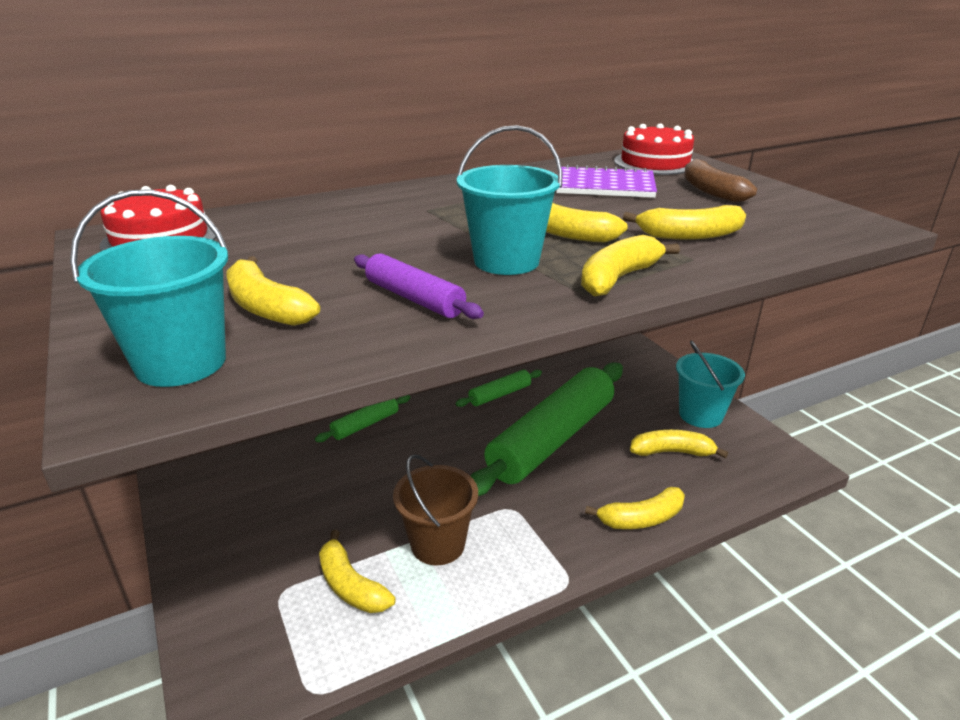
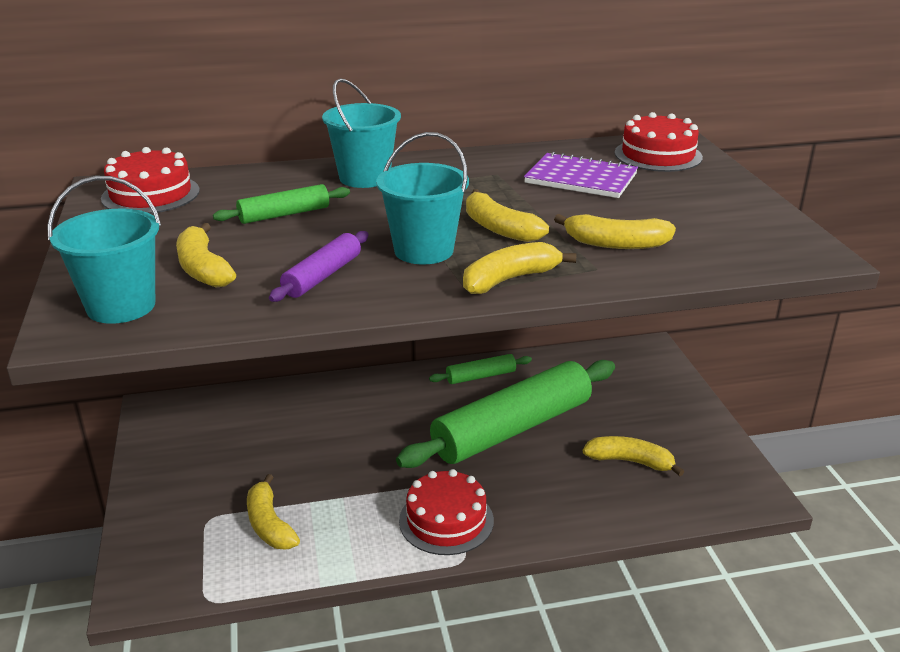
camera: 15 degrees right, 0 degrees up
(365, 424) = (337, 385): green rolling pin -> green rolling pin (284, 214)
(414, 298) = (322, 276): purple rolling pin -> purple rolling pin turned 60 degrees clockwise
(438, 544) = (359, 505): brown bucket -> none
(532, 543) = (446, 520): none -> red cake
(641, 519) = (563, 518): yellow banana -> none
(700, 415) = (683, 429): turquoise bucket -> turquoise bucket (364, 178)
(710, 191) = (684, 196): brown banana -> none

